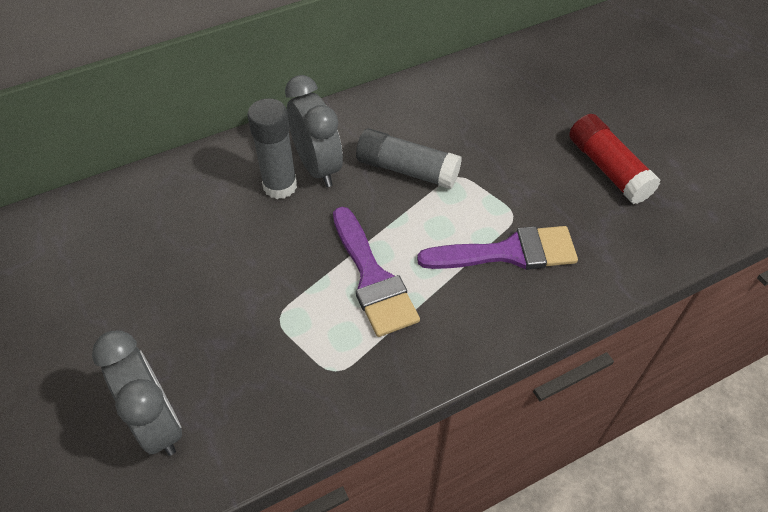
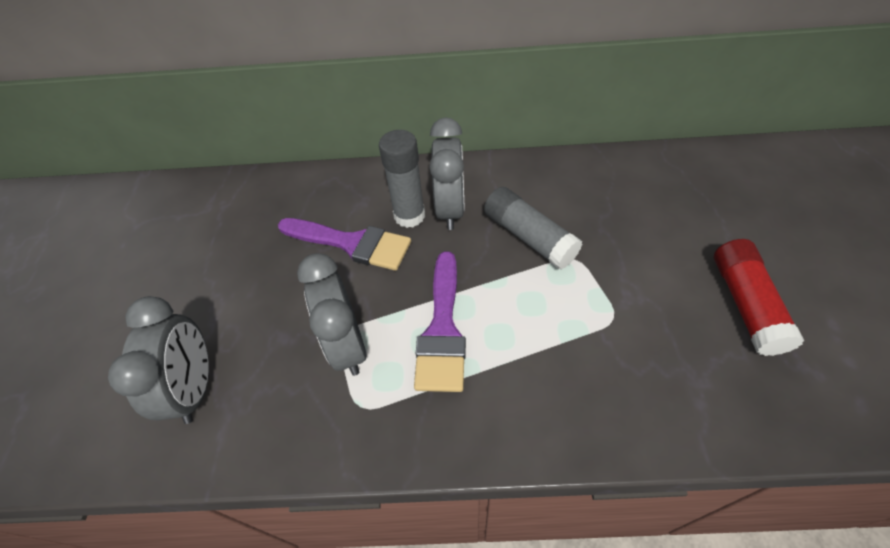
camera: 30 degrees right, 0 degrees up
(290, 325) = (347, 345): none -> grey clock
(508, 253) = (589, 355): purple brush -> purple brush (351, 243)

